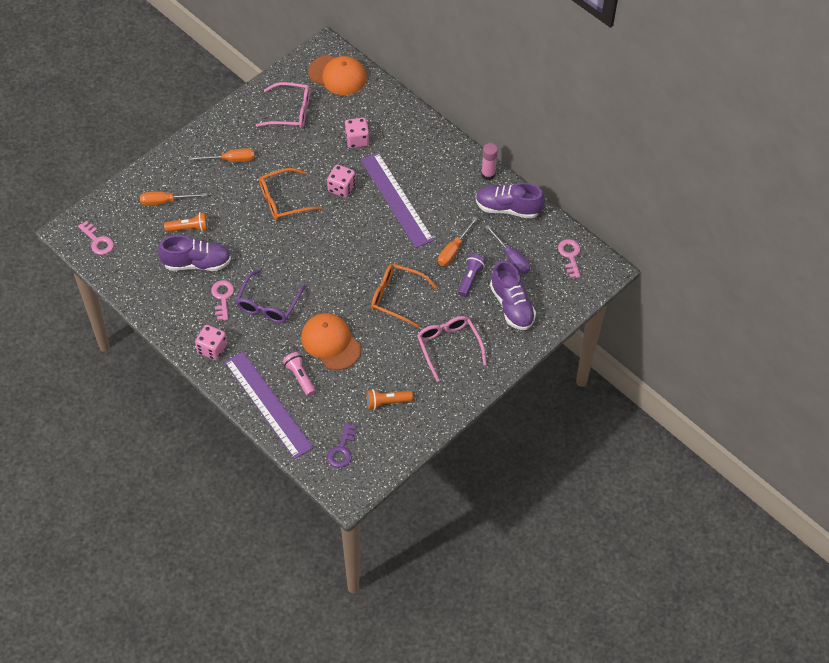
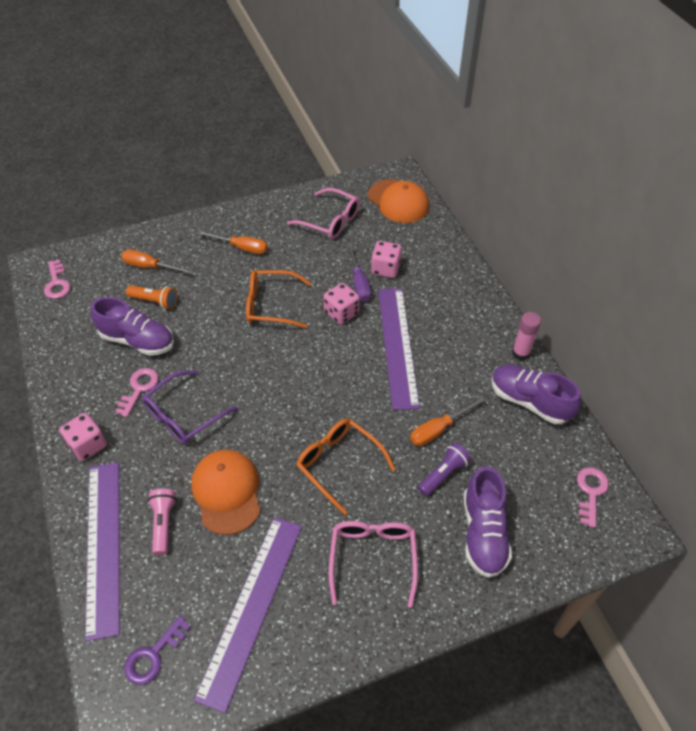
camera: 25 degrees right, 5 degrees down
(387, 402) = (251, 607): orange flashlight -> purple ruler
(511, 258) = (509, 466): purple screwdriver -> purple screwdriver (359, 283)

